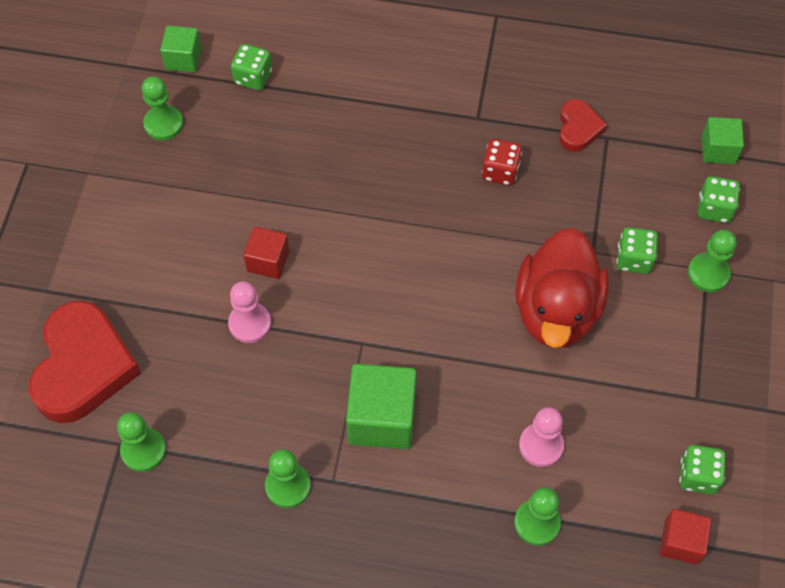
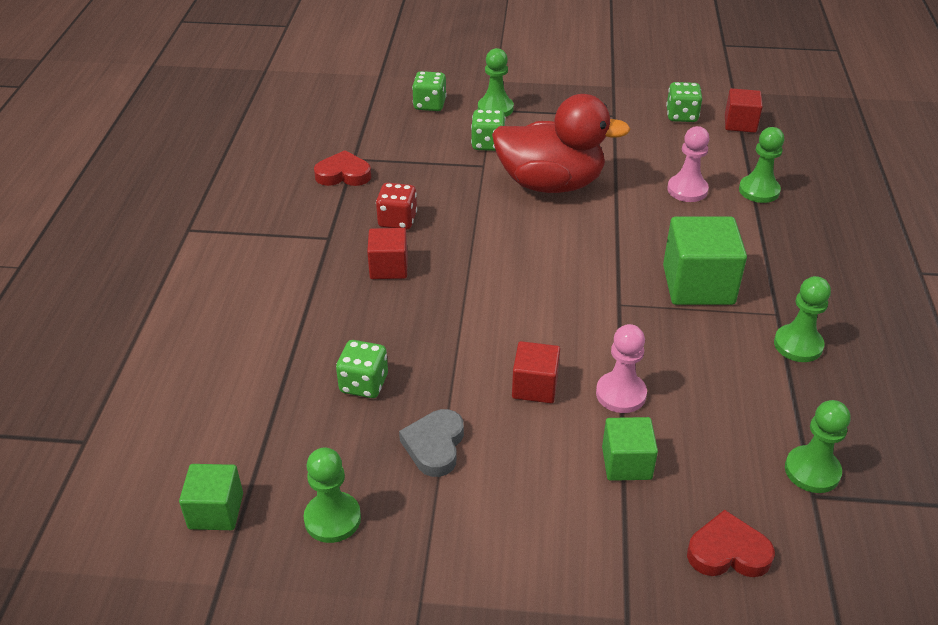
camera: 95 degrees left, 20 degrees down
(83, 367) = (728, 552): red heart -> red heart, size x0.51
(217, 187) = (434, 446): none -> grey heart
(253, 77) = (257, 429): green dice -> green dice (364, 384)
(430, 163) = (388, 267): none -> red cube
(718, 150) = (367, 102): green cube -> green cube (626, 463)

